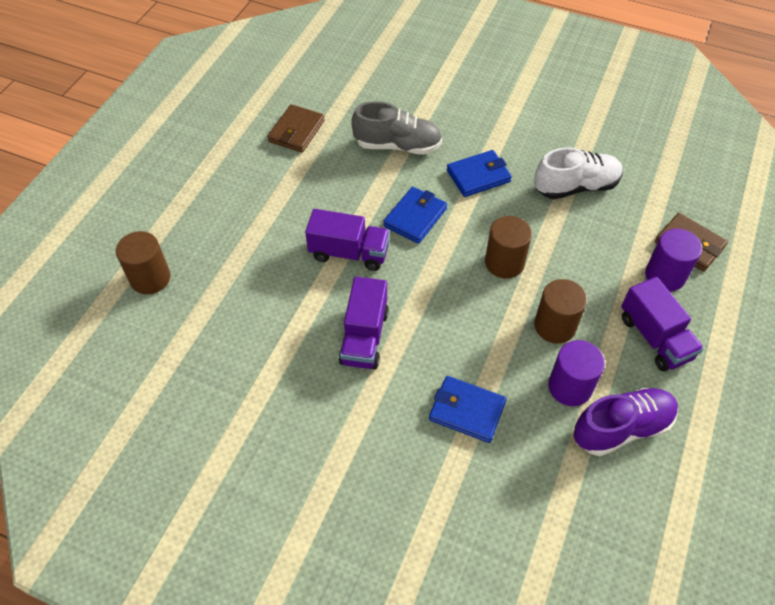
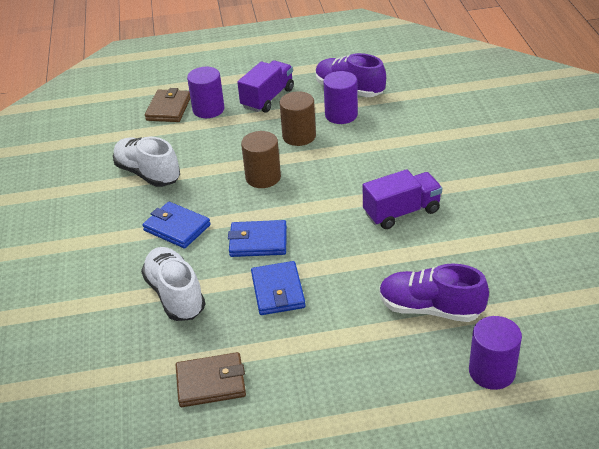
camera: 120 degrees left, 15 degrees down
(150, 278) = (492, 371): brown cylinder -> purple cylinder
(239, 281) = (430, 309): none -> purple shoe
(349, 253) = (333, 260): purple truck -> none
(397, 145) = (175, 295): grey shoe -> white shoe
(467, 411) = (405, 144): blue wallet -> blue wallet (278, 291)

